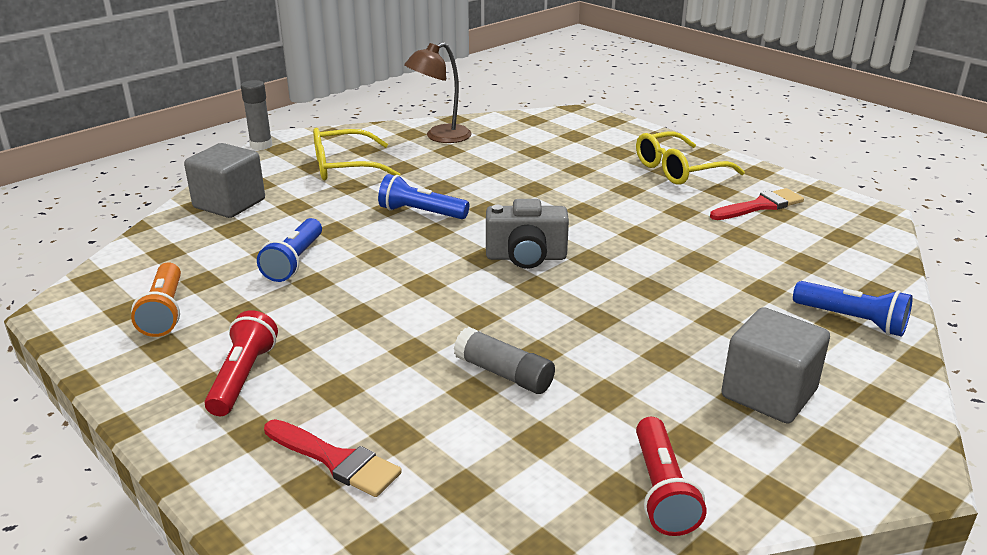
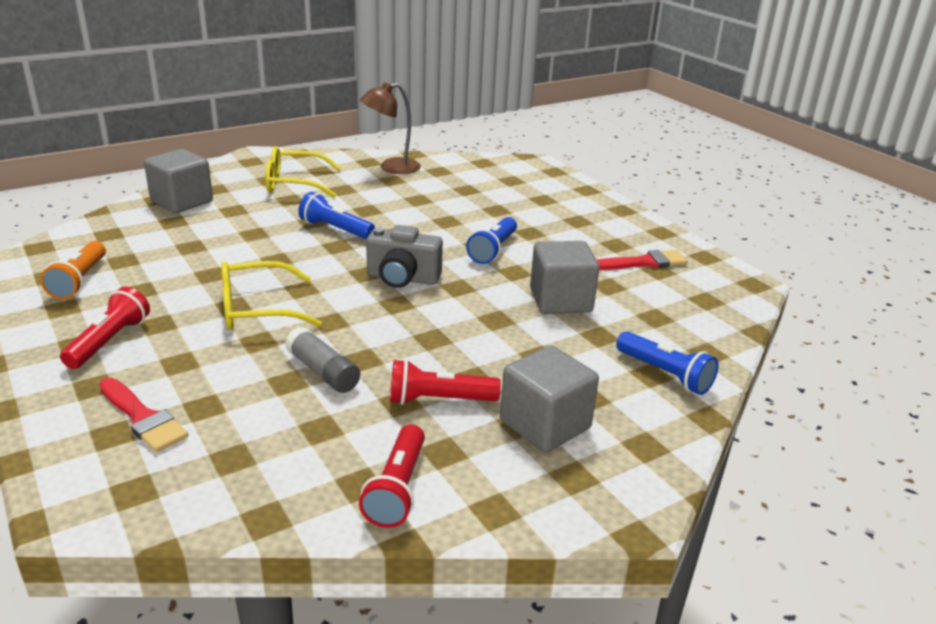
camera: 10 degrees right, 0 degrees up
(261, 145) = (236, 157): grey glue stick -> none
(294, 261) = (206, 255): blue flashlight -> blue flashlight (493, 250)
(645, 385) = (439, 400): none -> red flashlight
(678, 170) = (588, 221): yellow glasses -> yellow glasses (257, 309)
(703, 258) = (560, 300): none -> grey cube

